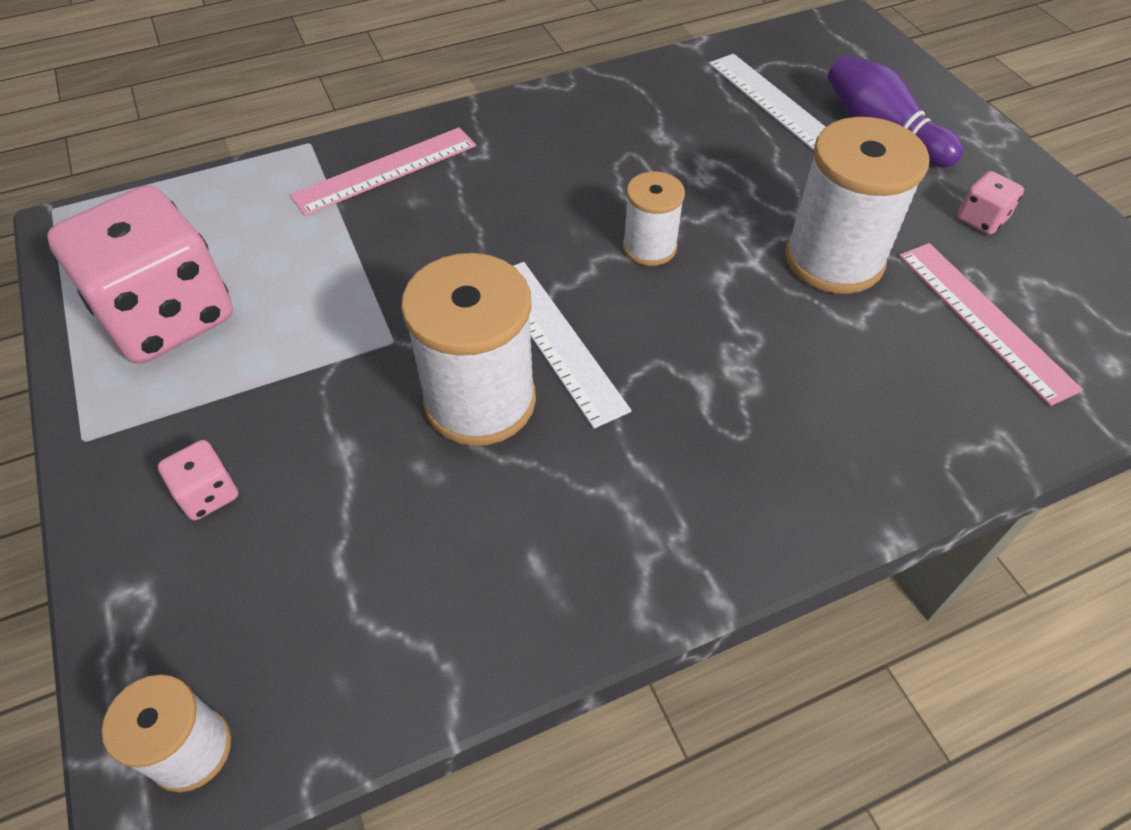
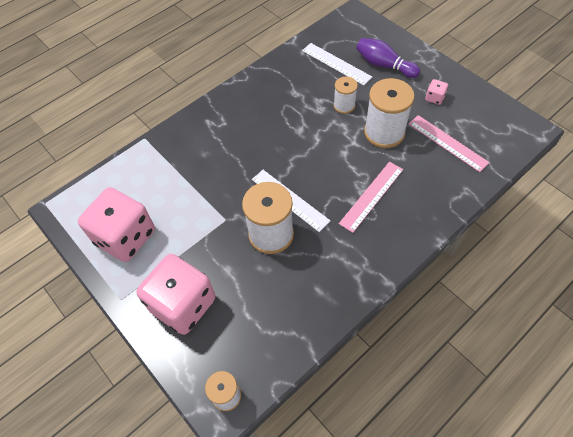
camera: 15 degrees left, 5 degrees up
(208, 494) = (183, 304): pink dice -> pink dice, size x2.48
(385, 171) = (185, 143): pink ruler -> pink ruler (372, 196)
(649, 247) = (310, 148): white spool -> white spool (344, 105)

